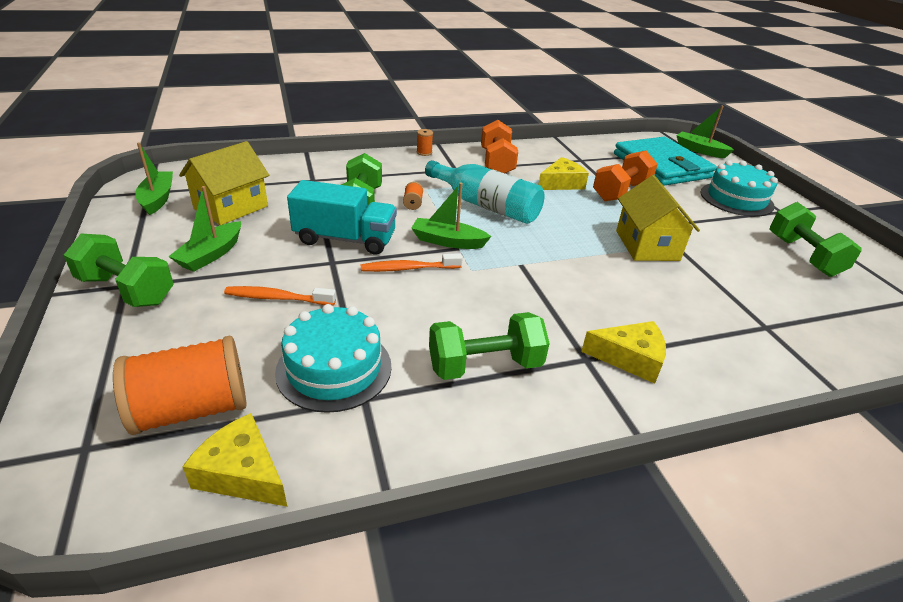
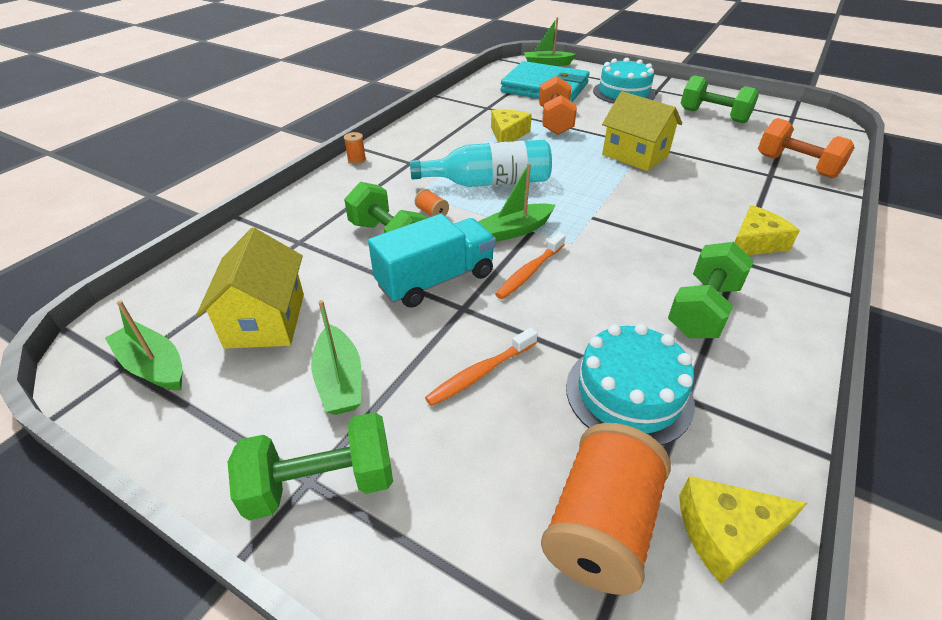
camera: 40 degrees left, 5 degrees up
(496, 163) = (432, 140): orange dumbbell -> orange dumbbell (796, 166)

